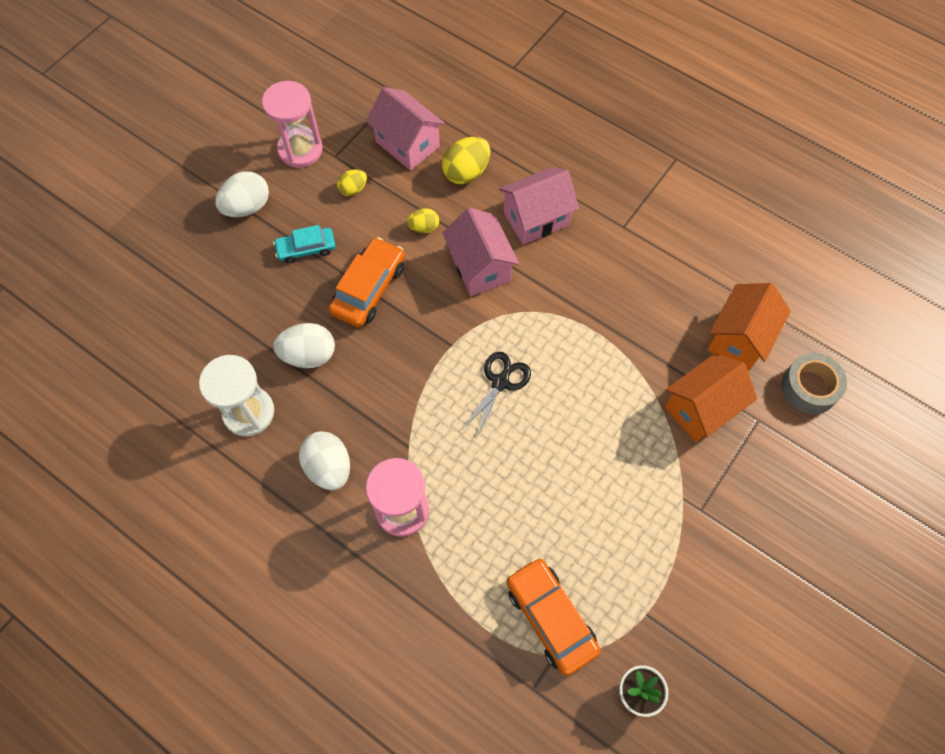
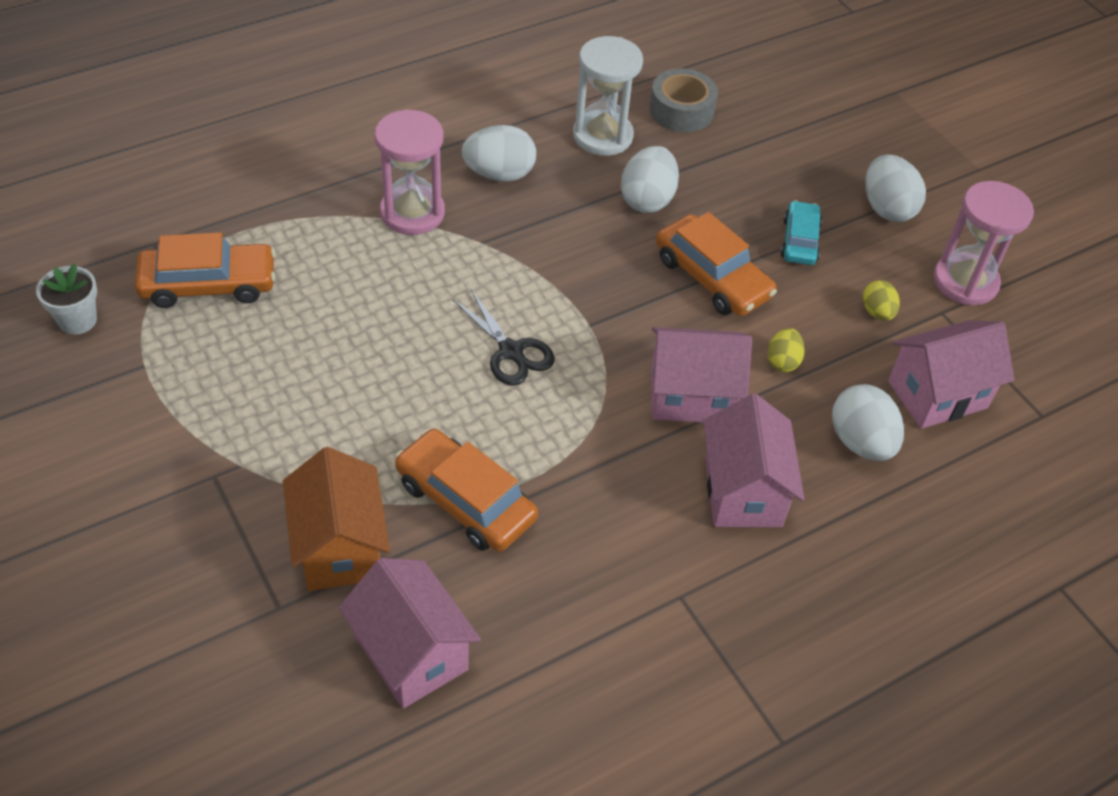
camera: 110 degrees right, 15 degrees down
(466, 172) = (860, 442): yellow egg -> white egg
(628, 356) = (465, 500): none -> orange car
(739, 339) = (411, 653): orange house -> pink house
(809, 388) = (278, 705): grey tape -> grey tape (681, 110)

